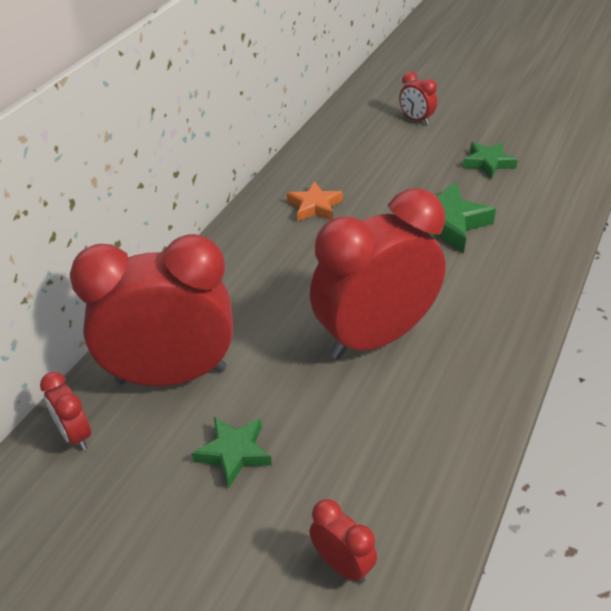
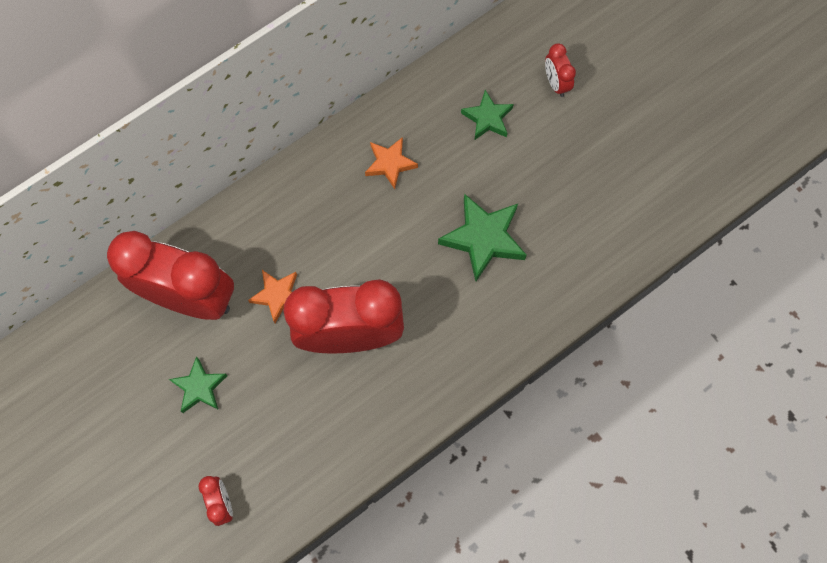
camera: 25 degrees right, 30 degrees up
(75, 435) = (106, 319): red clock -> none
(272, 336) = (278, 296): none -> orange star
(488, 163) = (577, 180): green star -> green star (487, 118)

